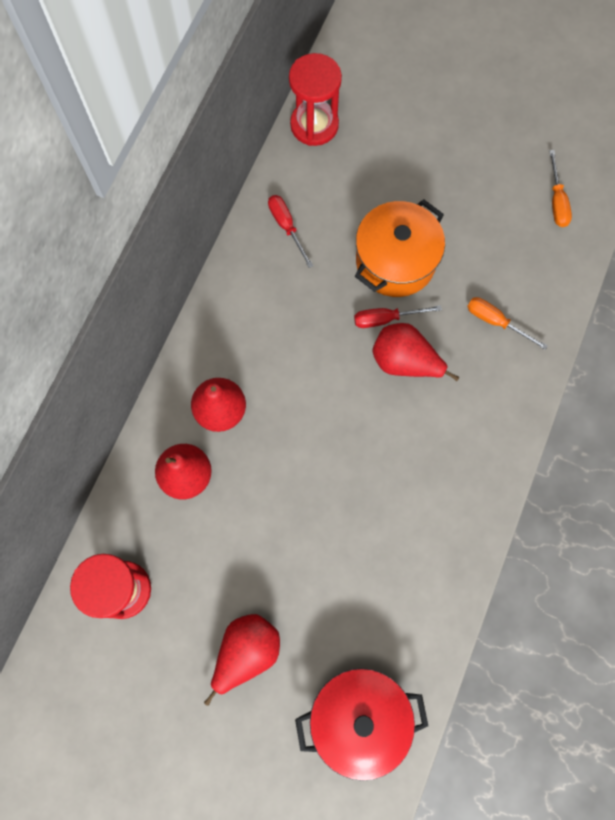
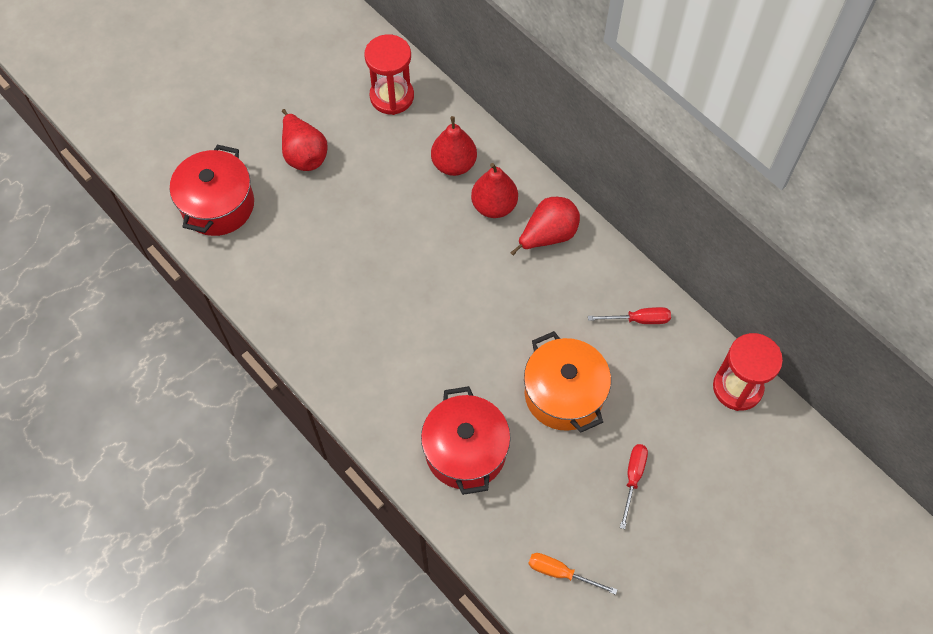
camera: 115 degrees right, 10 degrees down
(386, 319) = (512, 361): red screwdriver -> red screwdriver (633, 478)
(404, 362) = (466, 358): red pear -> red pear (548, 235)
(495, 322) = (465, 451): orange screwdriver -> red pot

